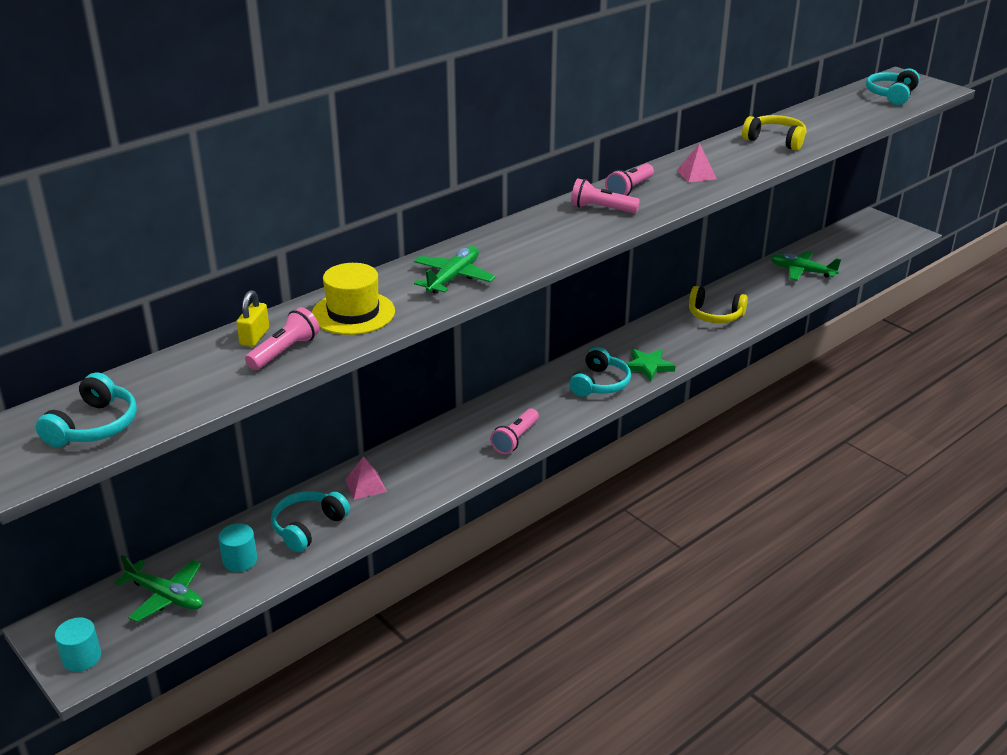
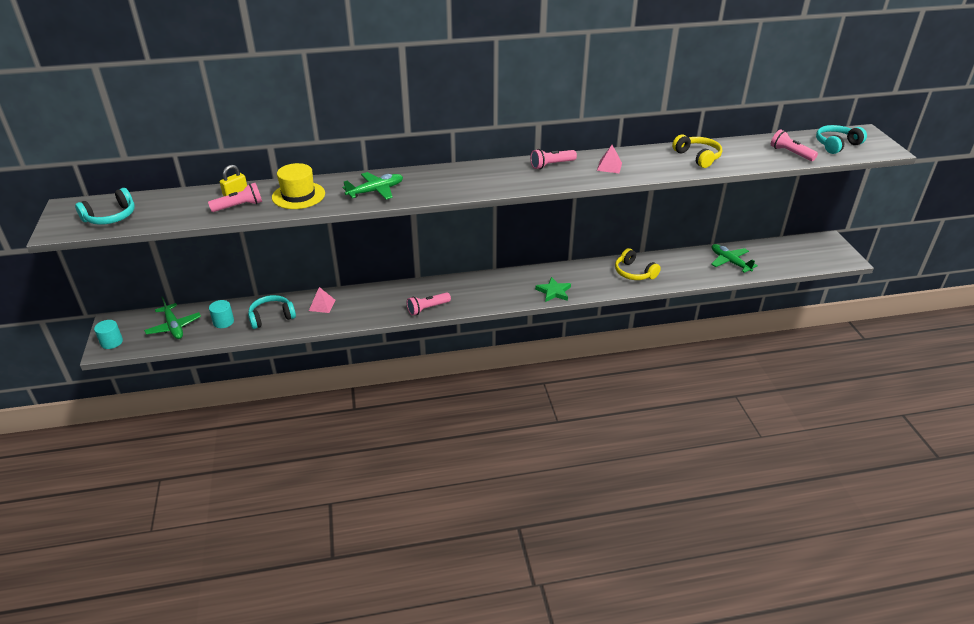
camera: 30 degrees right, 5 degrees up
(600, 383) = (512, 292): turquoise headphones -> none
(601, 209) = (517, 173): pink flashlight -> pink flashlight (790, 153)

